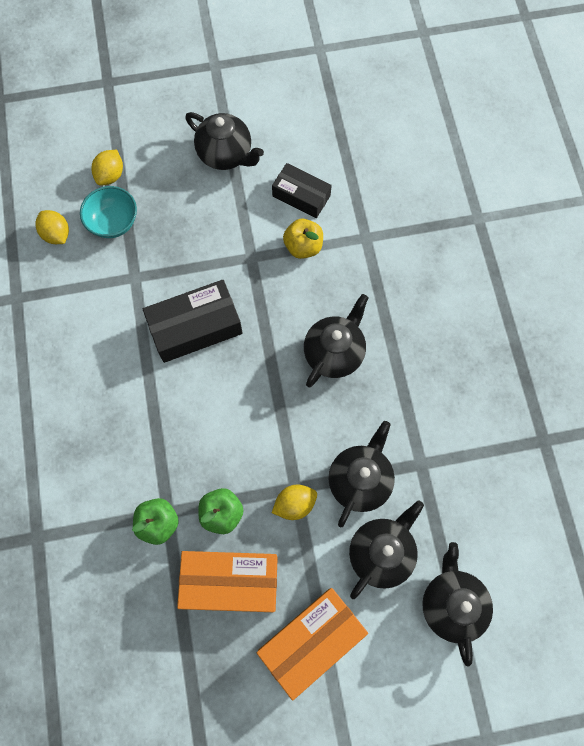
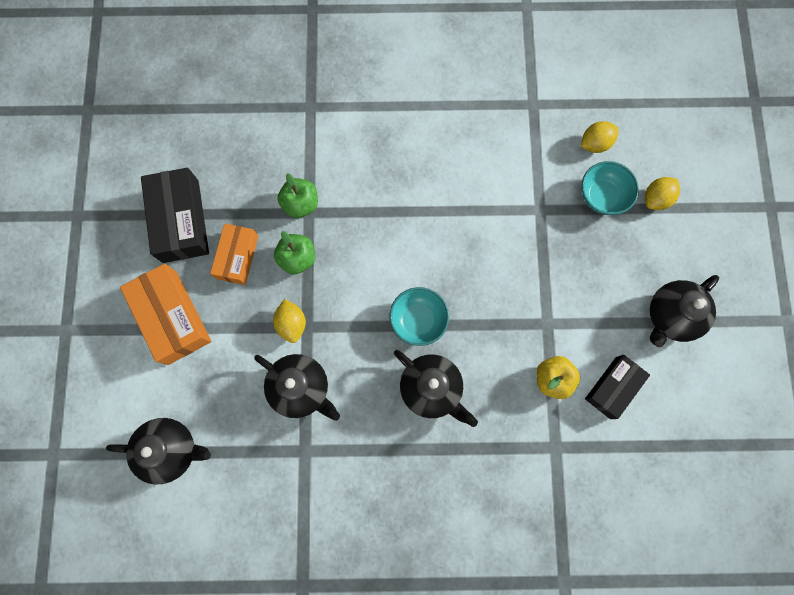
camera: 100 degrees right, 5 degrees up
(110, 175) = (656, 199): yellow lemon -> yellow lemon turned 75 degrees counterclockwise
(195, 327) = (479, 259): black box -> black box (181, 221)
(230, 582) = (237, 257): orange box -> orange box, size x0.65
(268, 376) = (418, 320): none -> turquoise bowl
(381, 552) = (231, 394): black teapot -> none

